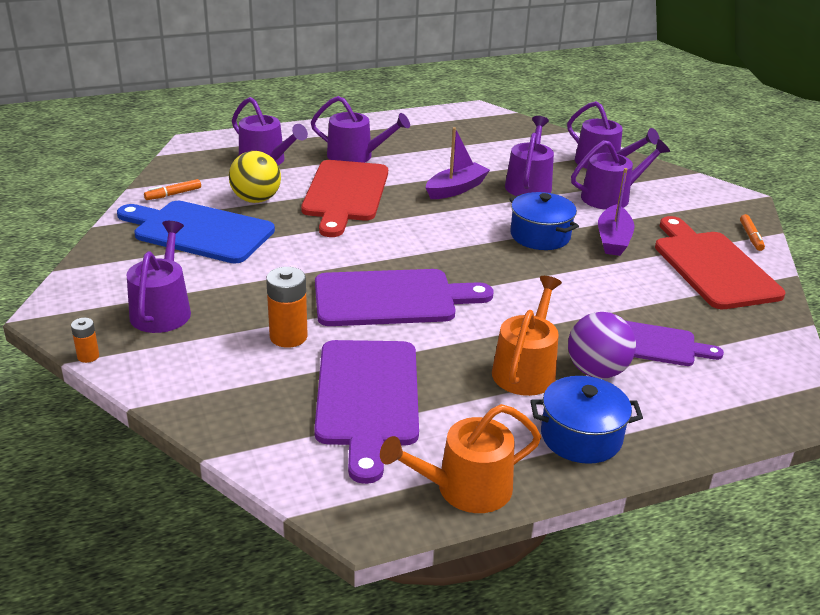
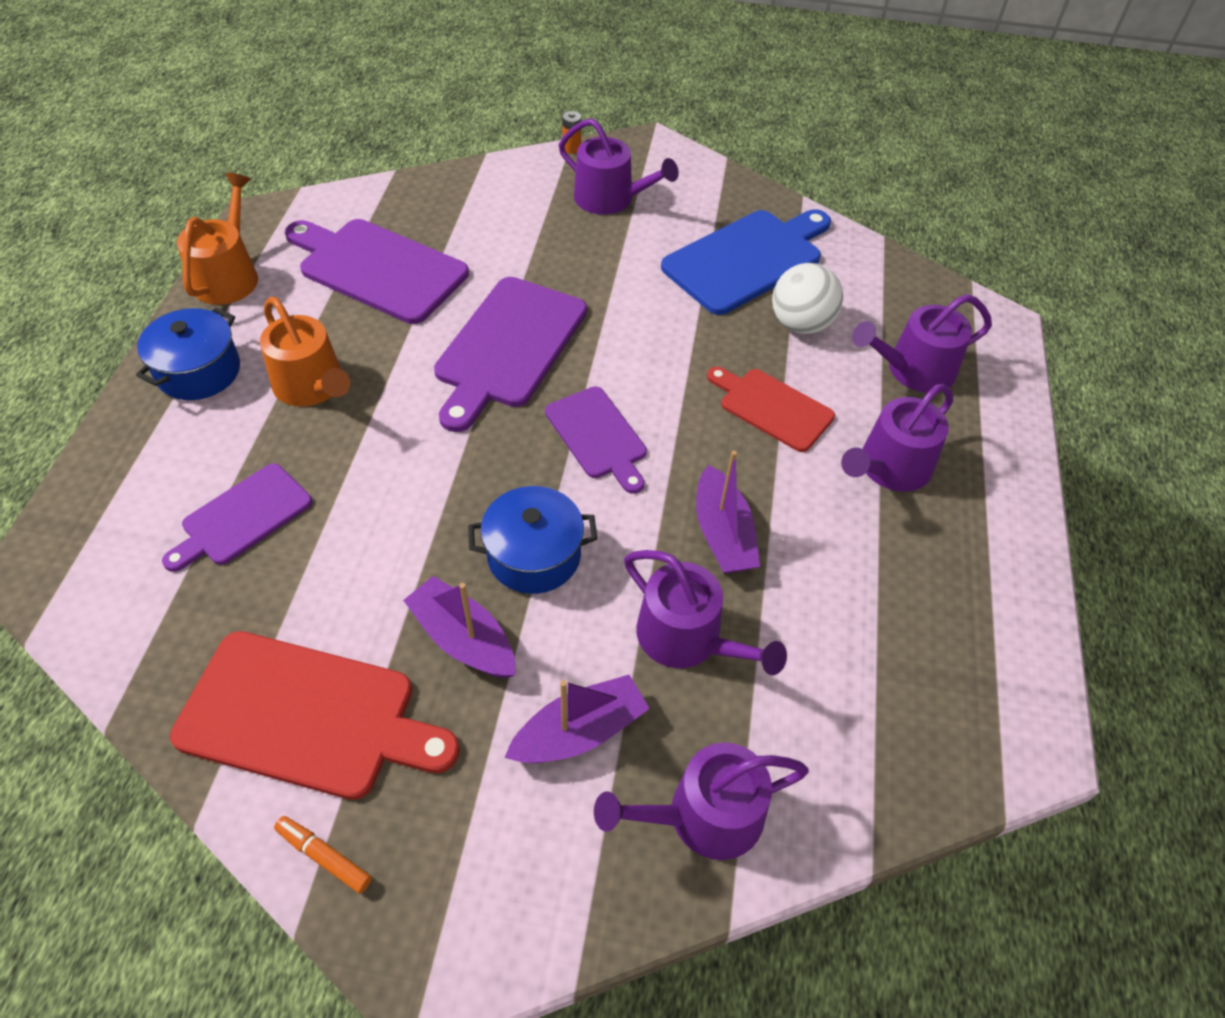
camera: 120 degrees right, 20 degrees up
(173, 194) = (850, 265): orange marker -> none
(256, 199) = (801, 324): yellow ball -> white ball
(288, 337) = (505, 256): orange battery -> none
(345, 194) = (772, 407): red cutting board -> red cutting board, size x0.61
(433, 241) = (598, 436): none -> purple cutting board
(596, 371) = (257, 438): purple ball -> none
(610, 197) = (579, 732): purple watering can -> purple boat

